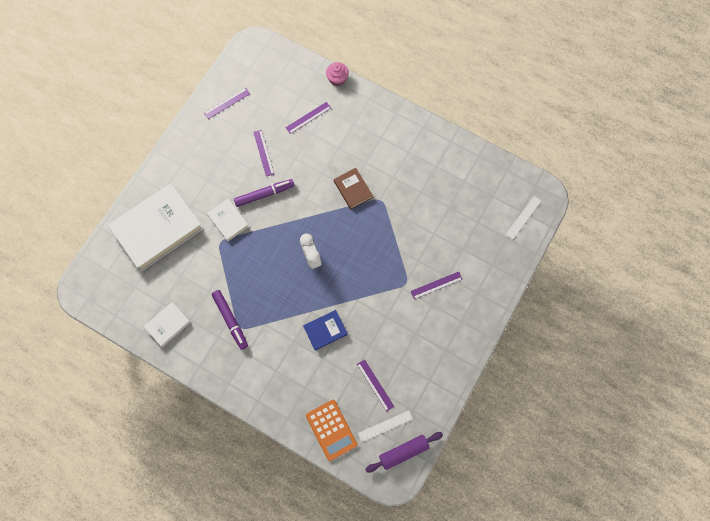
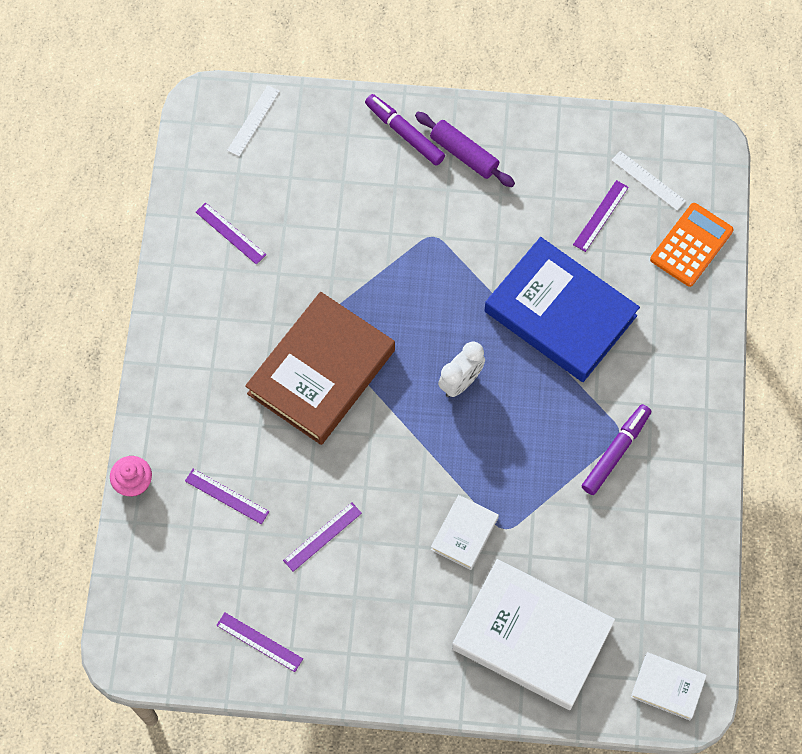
camera: 115 degrees left, 5 degrees down
(168, 325) = (671, 539): white book -> white book (667, 687)
(264, 194) = (393, 500): purple marker -> purple marker (404, 133)
(325, 330) = (560, 313): blue book -> blue book, size x2.11
(353, 189) = (321, 372): brown book -> brown book, size x2.11
(403, 452) = (669, 145): purple rolling pin -> purple rolling pin (464, 154)
(436, 285) = (415, 195): purple ruler -> purple ruler (230, 233)
(523, 217) = (253, 120): white ruler -> white ruler turned 75 degrees counterclockwise

